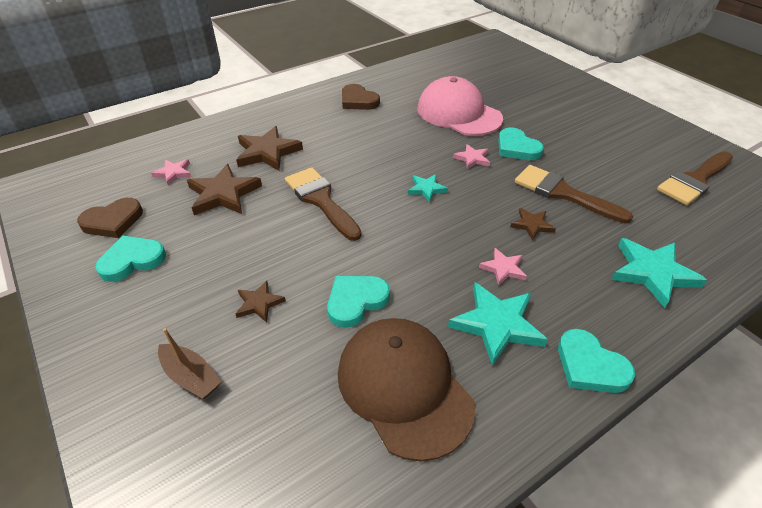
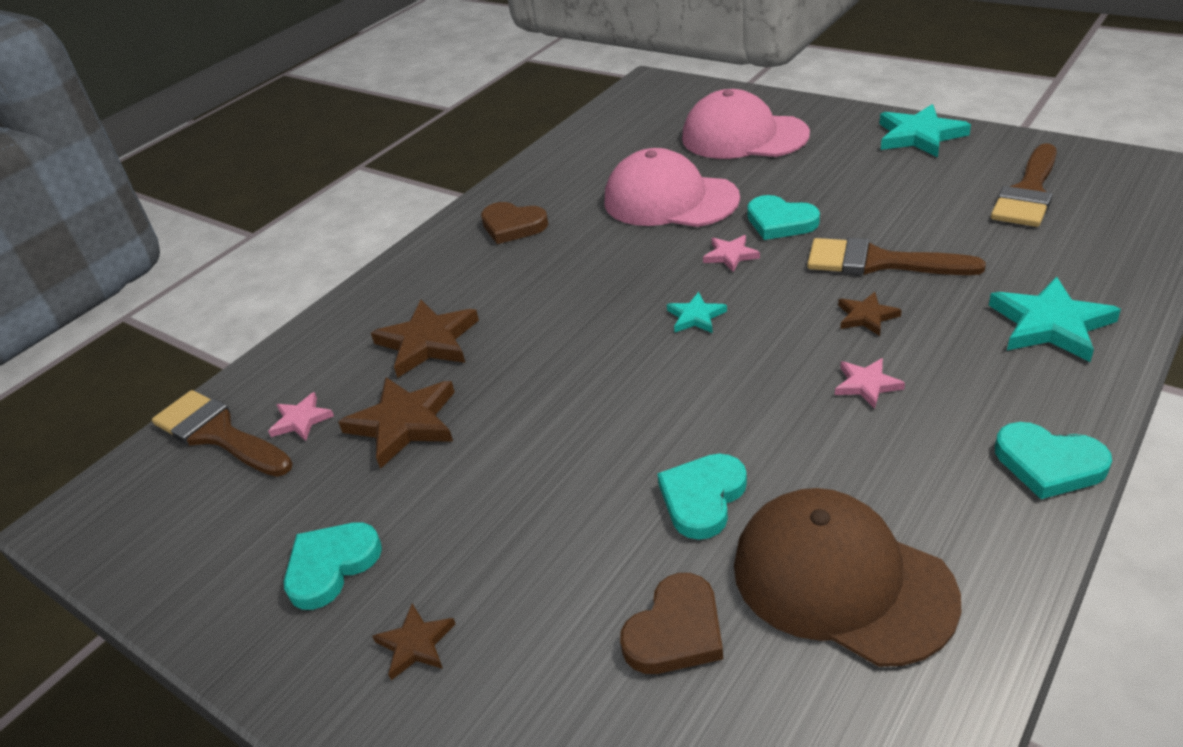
camera: 15 degrees left, 5 degrees down
(113, 221) = (256, 522): brown heart -> brown heart (676, 631)
(191, 377) = (542, 685): brown boat -> none
(259, 303) = (569, 552): brown star -> brown star (415, 644)
(320, 200) = (557, 382): brown brush -> brown brush (218, 434)
(497, 324) = (905, 457): turquoise star -> turquoise star (919, 136)
(529, 88) = (743, 136): none -> pink cap

